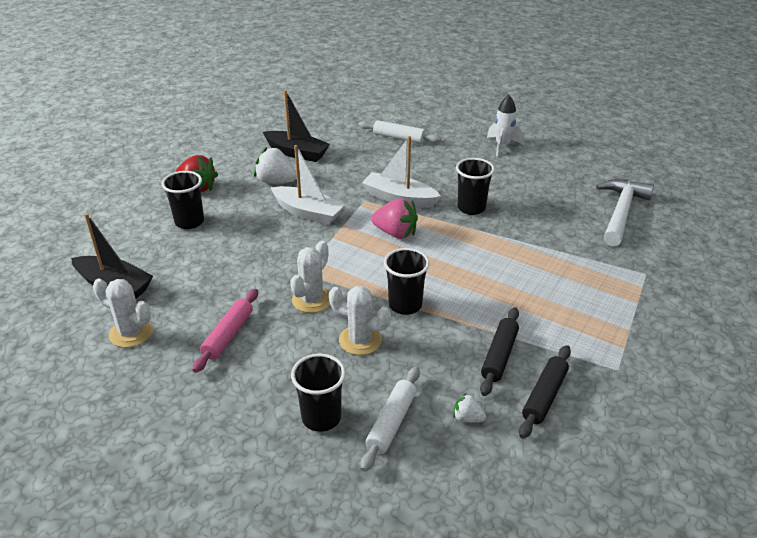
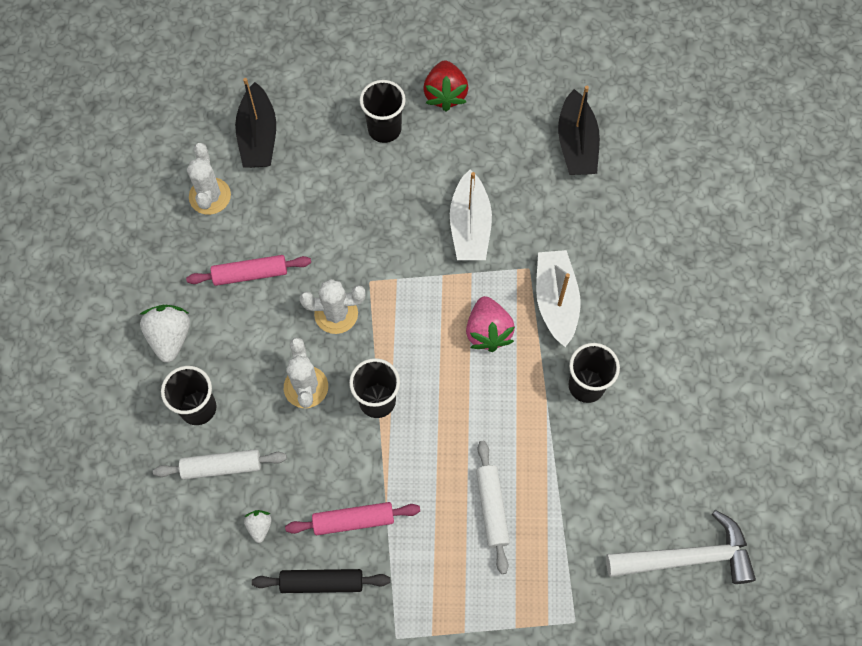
camera: 60 degrees right, 30 degrees up
(276, 181) = (506, 160): white strawberry -> white strawberry (170, 337)
(399, 137) = (688, 232): white rolling pin -> white rolling pin (492, 508)
(499, 356) = (353, 521): black rolling pin -> pink rolling pin
(502, 146) = (754, 360): white rocket -> none

